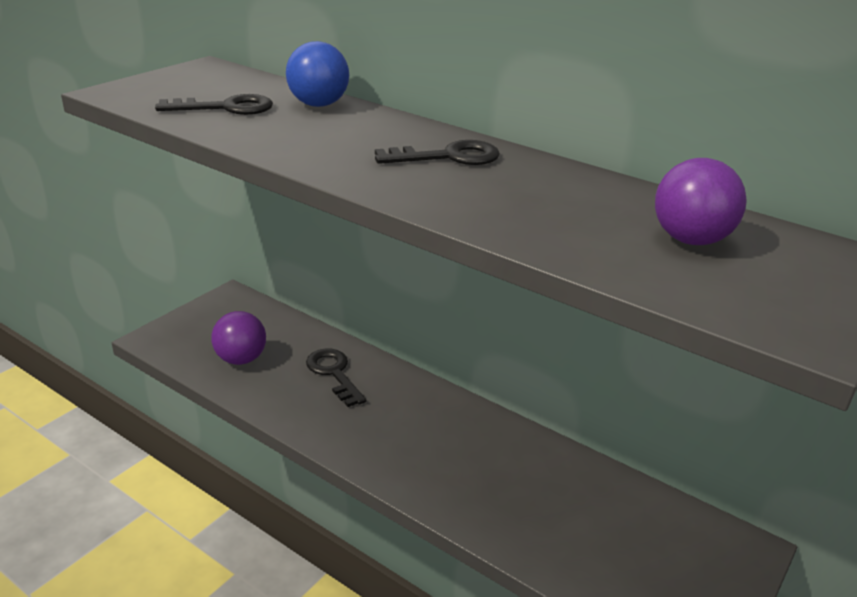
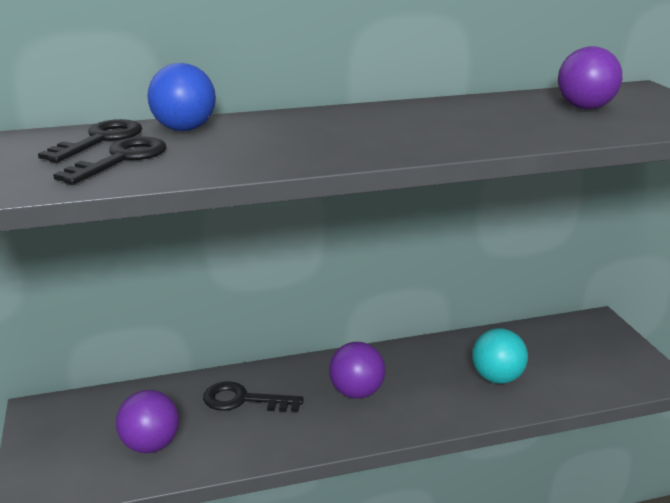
camera: 50 degrees left, 5 degrees down
(409, 427) = (356, 392): none -> purple ball
(449, 157) = (372, 122): black key -> black key (100, 140)
(534, 507) = (497, 378): none -> turquoise ball

